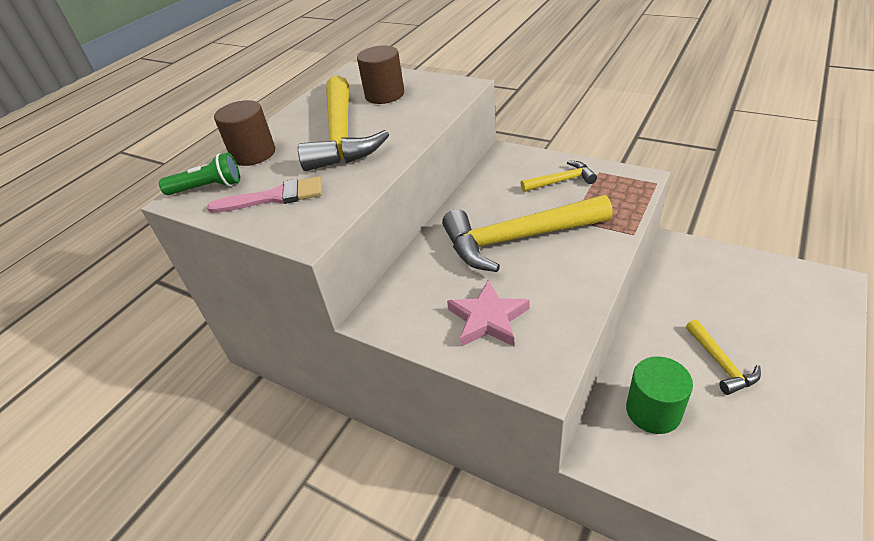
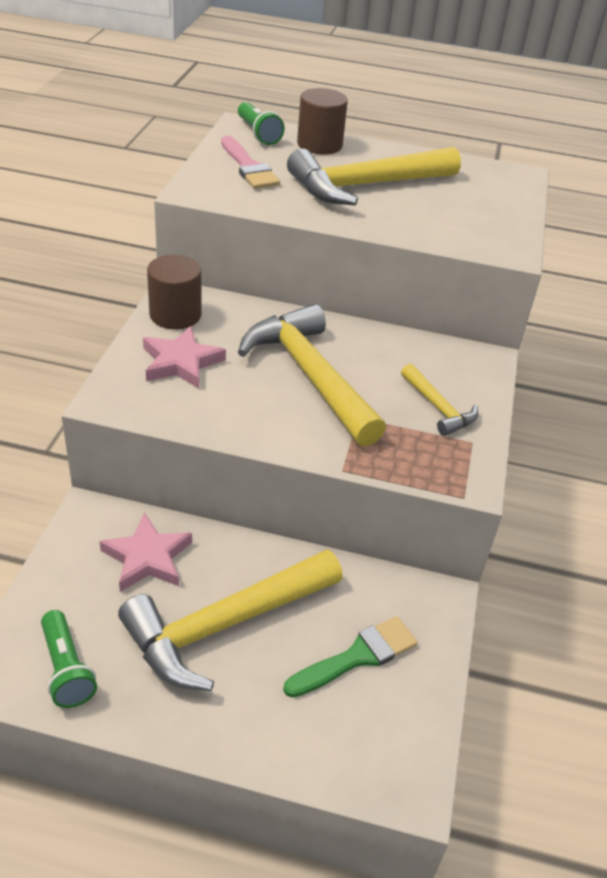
camera: 65 degrees right, 0 degrees up
(384, 95) = (467, 200): brown cylinder -> brown cylinder (175, 315)
(653, 411) = (147, 557): green cylinder -> pink star
(721, 364) = (224, 625): yellow hammer -> yellow hammer, size x2.03
(735, 292) = (357, 657): none -> green brush
(792, 480) = (66, 669): none -> green flashlight

